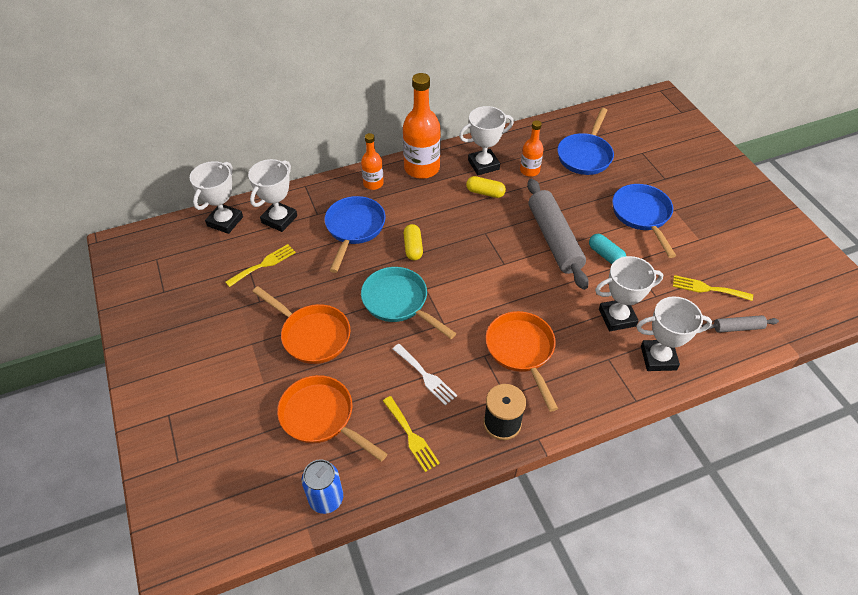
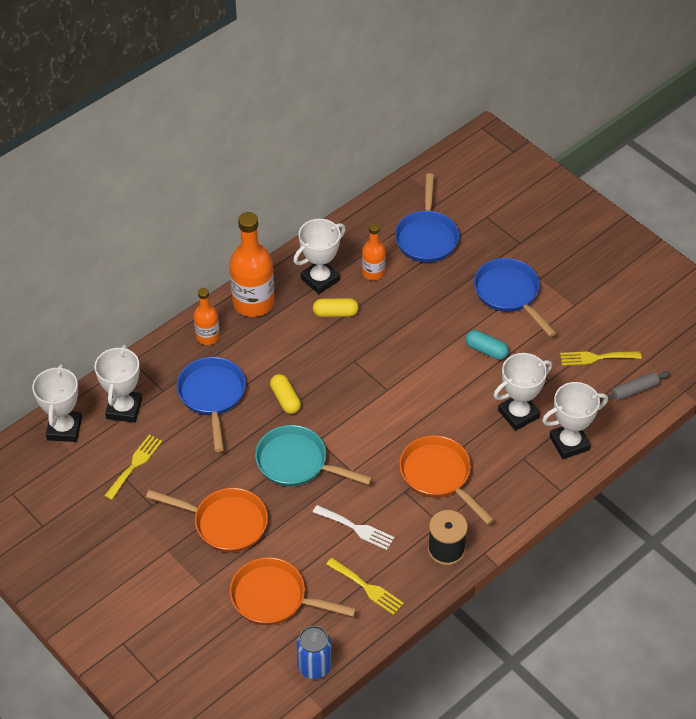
camera: 20 degrees left, 0 degrees up
(554, 239) = (428, 347): grey rolling pin -> none

